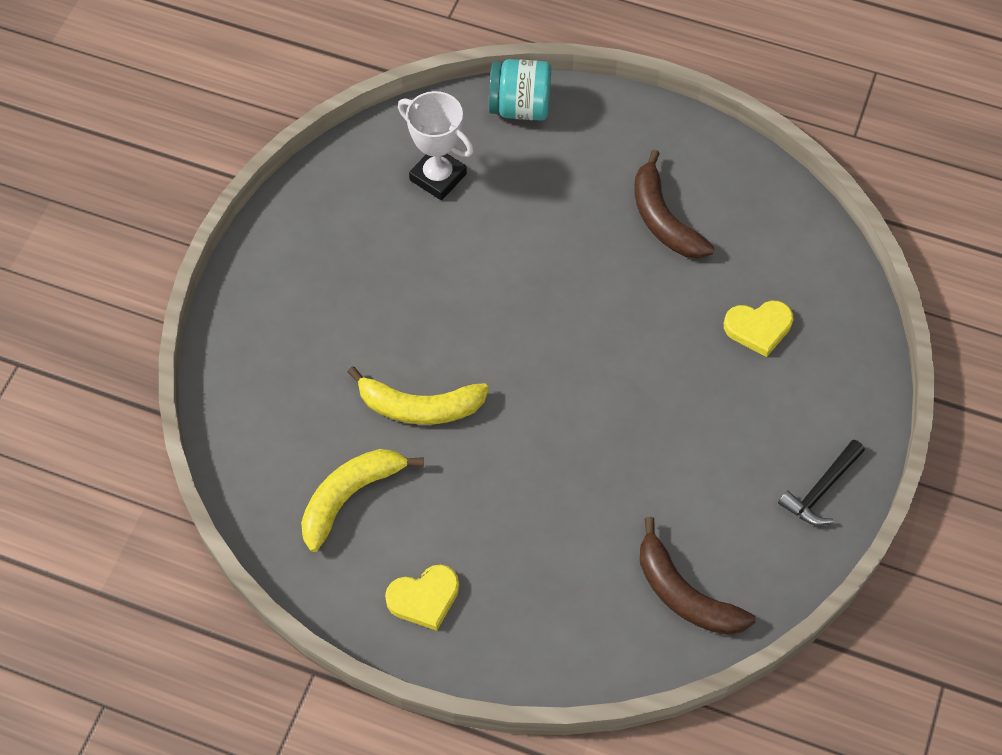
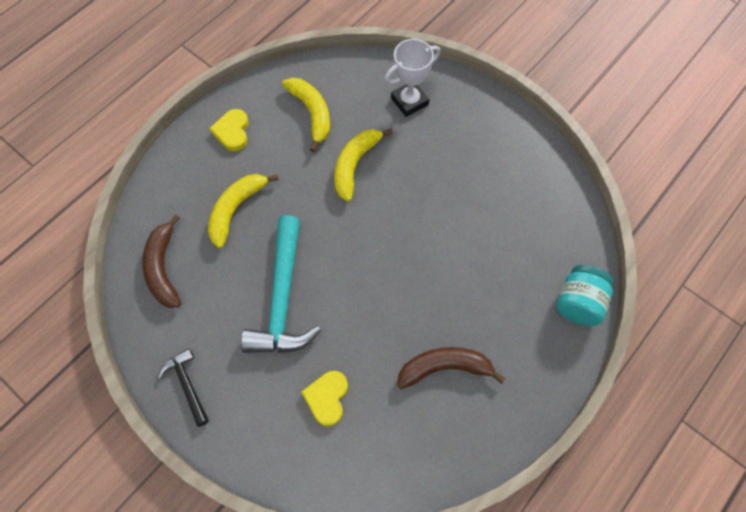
camera: 110 degrees right, 5 degrees up
(438, 177) = (529, 228): white trophy -> white trophy (409, 101)
(554, 536) = (236, 209): none -> yellow banana
(658, 424) = (282, 298): none -> turquoise hammer
(684, 594) = (163, 268): brown banana -> brown banana turned 75 degrees counterclockwise

